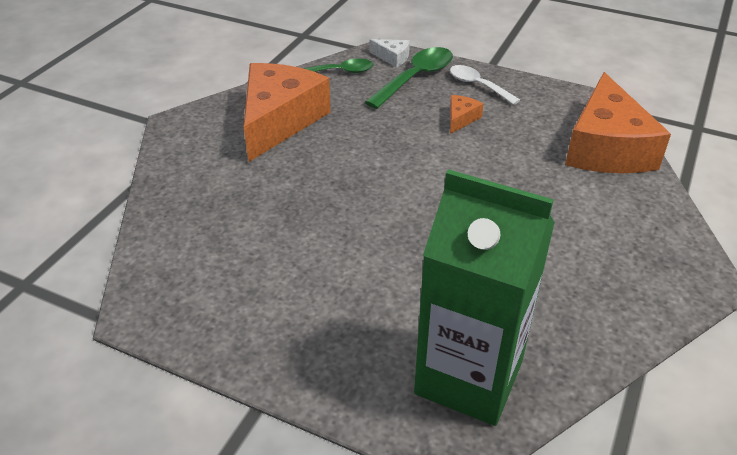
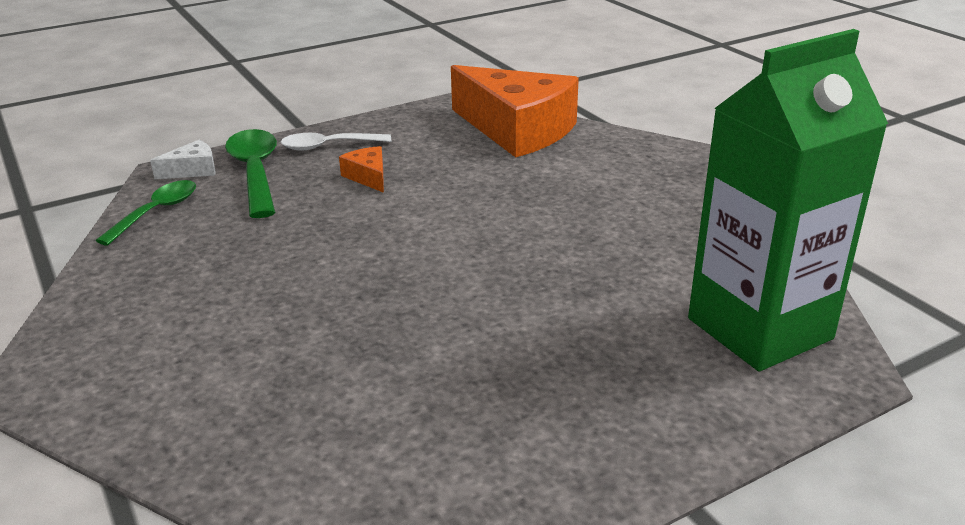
camera: 55 degrees left, 10 degrees down
(279, 120) = (180, 290): orange cheese -> none

